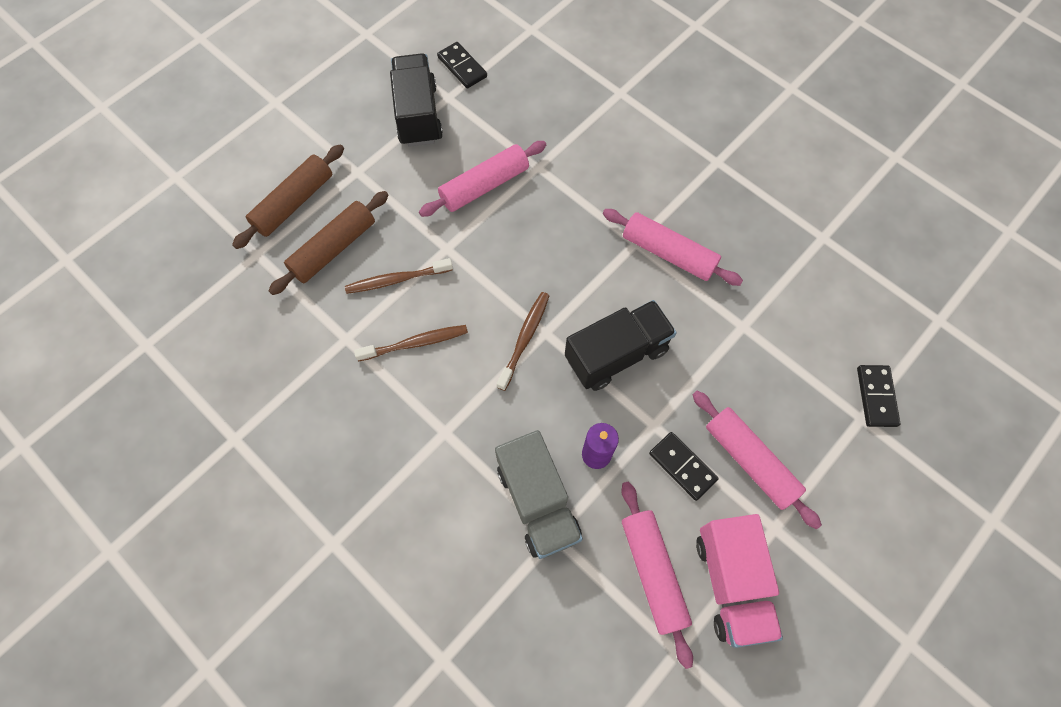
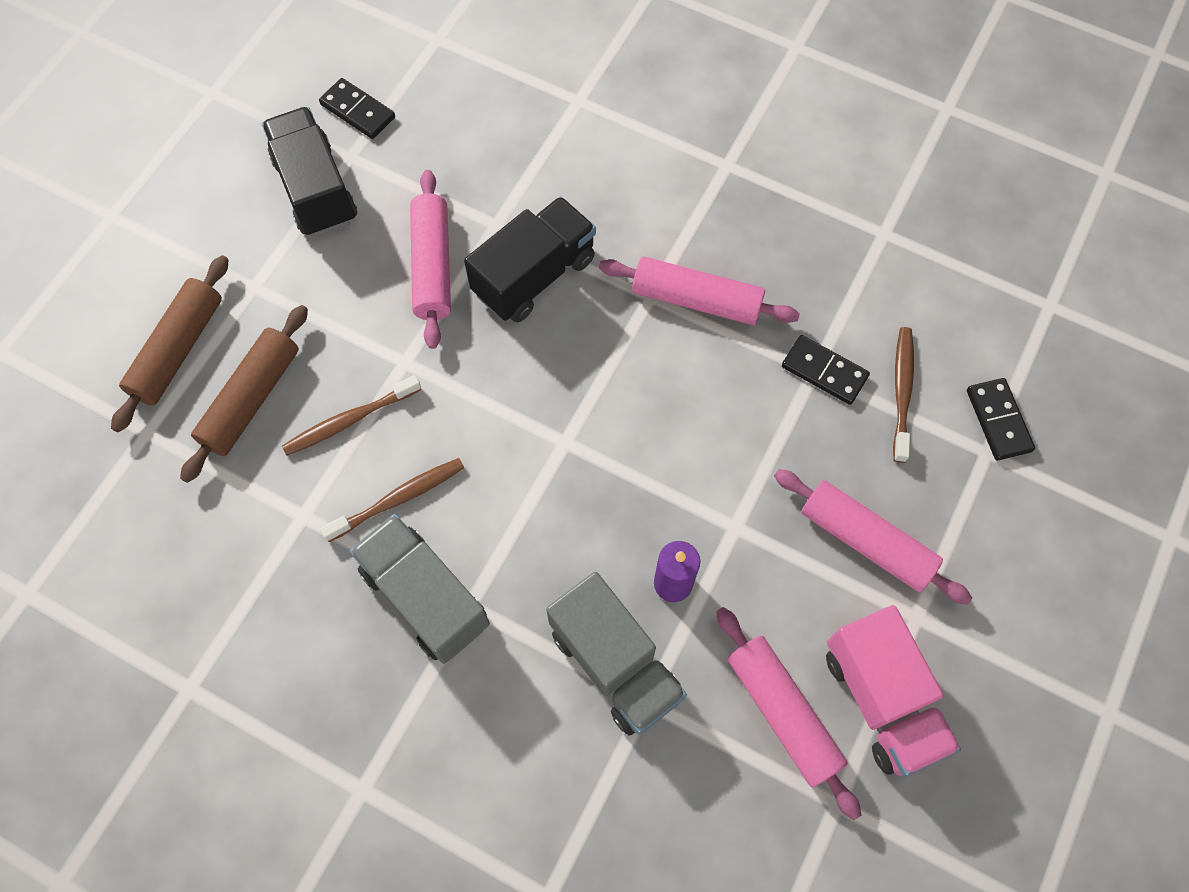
camera: 15 degrees left, 0 degrees up
(415, 418) = (425, 597): none -> grey truck
(484, 185) = (432, 266): pink rolling pin -> pink rolling pin turned 45 degrees counterclockwise
(524, 339) = (541, 457): brown toothbrush -> brown toothbrush (901, 392)
(616, 354) = (664, 447): black truck -> black truck (534, 276)
(682, 466) = (784, 570): black domino -> black domino (824, 371)

